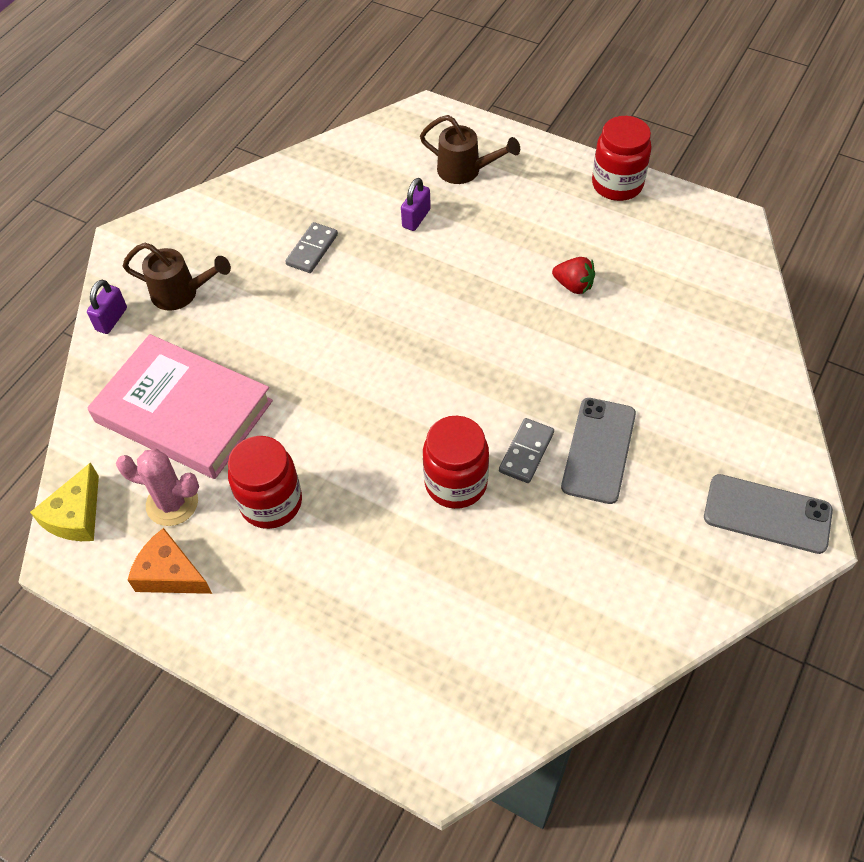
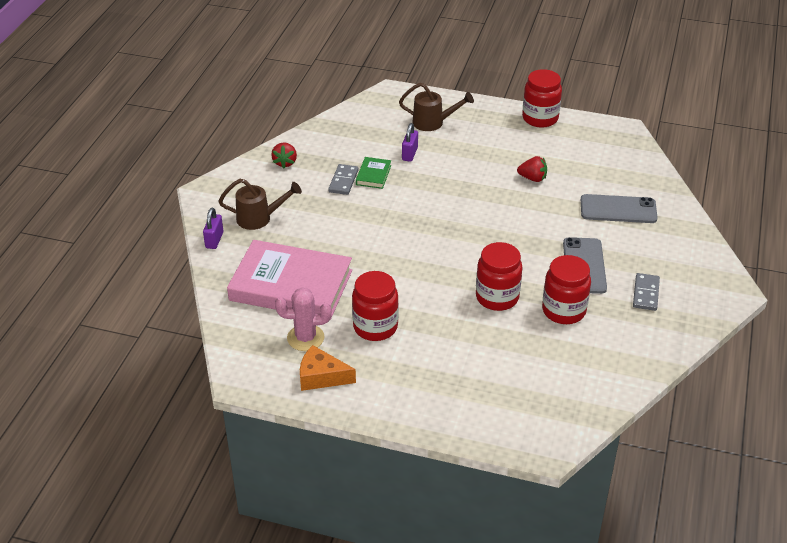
camera: 15 degrees left, 15 degrees down
(76, 515) = (239, 355): yellow cheese -> none
(246, 207) = (285, 162): none -> red strawberry
(355, 246) = (373, 175): none -> green book
(526, 452) = (537, 274): grey domino -> grey domino (646, 293)
(543, 524) = (563, 311): none -> red jar
(767, 514) = (703, 283): grey phone -> grey phone (618, 209)

